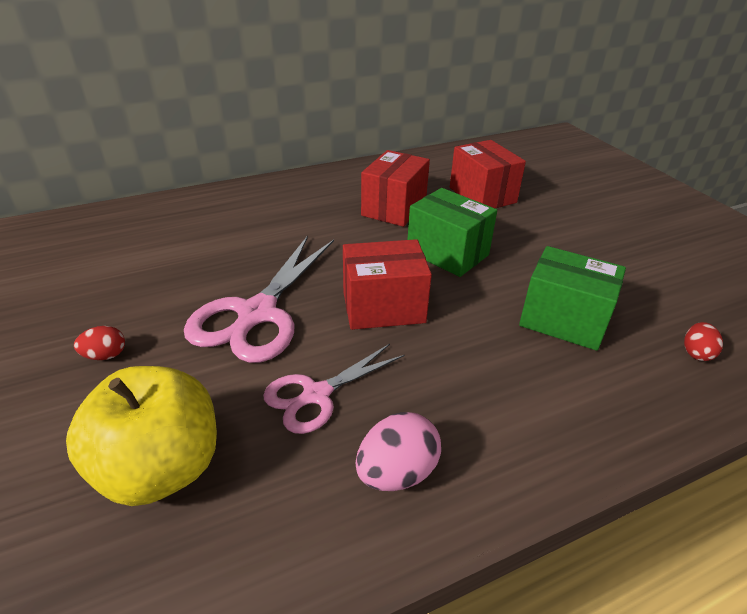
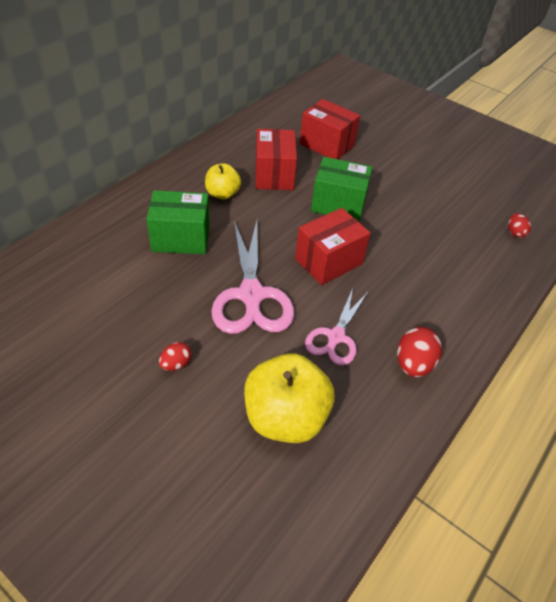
camera: 30 degrees left, 10 degrees up
(320, 211) = (222, 194): none -> yellow apple
(397, 473) = (413, 364): pink egg -> red egg
(563, 320) = (437, 234): green box -> green box (181, 238)

